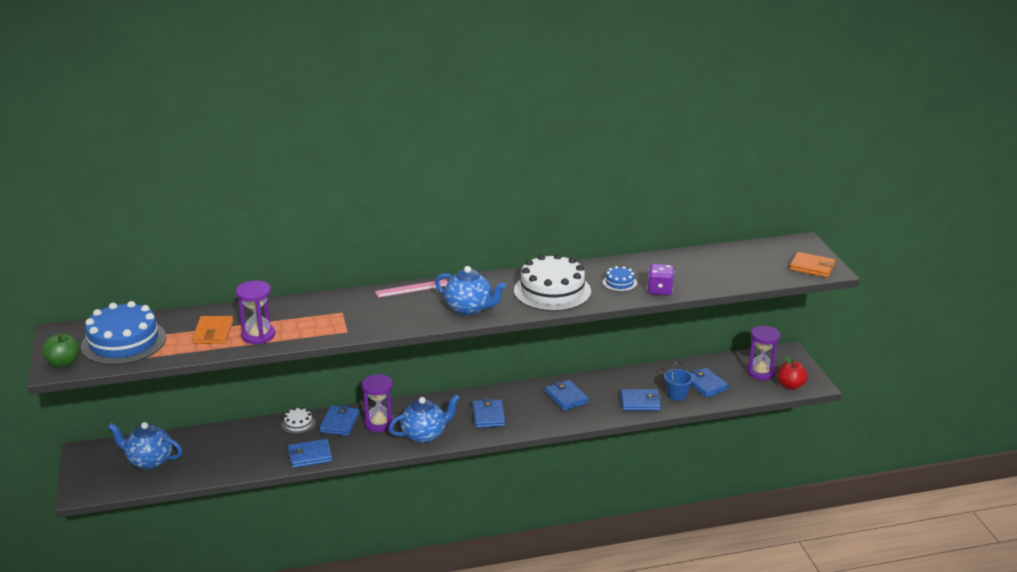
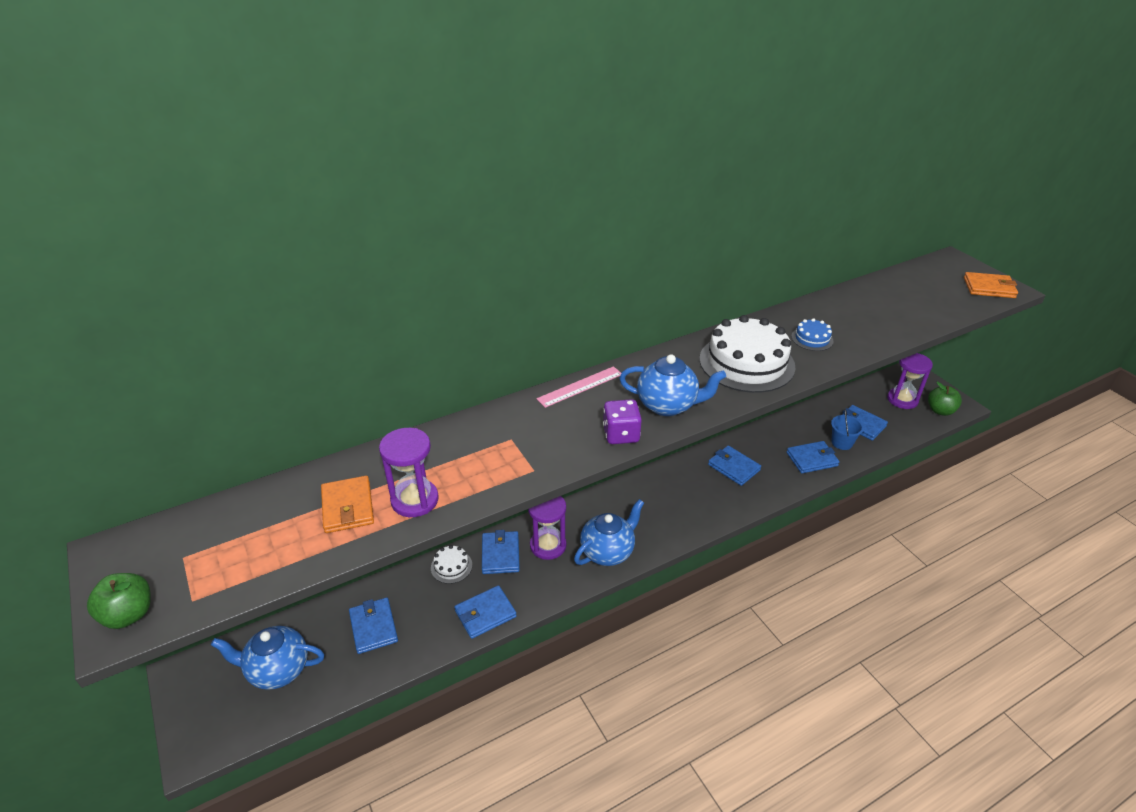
camera: 15 degrees left, 10 degrees up
(124, 342) = (217, 551): blue cake -> none
(488, 416) = (665, 509): blue wallet -> blue wallet (373, 627)
(660, 290) = (862, 342): purple dice -> purple dice (621, 434)
(790, 386) = (940, 411): red apple -> green apple

